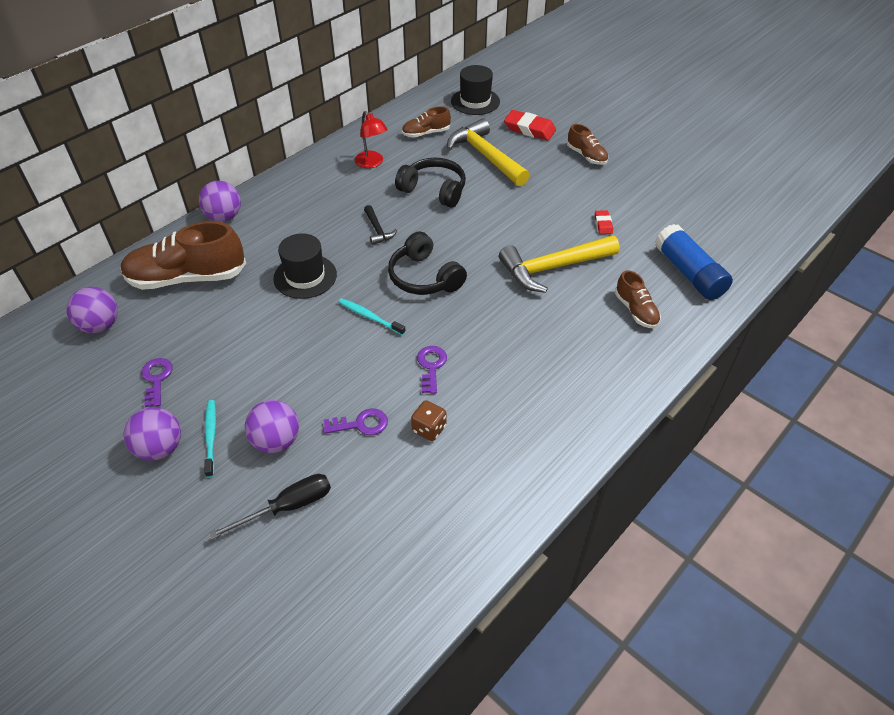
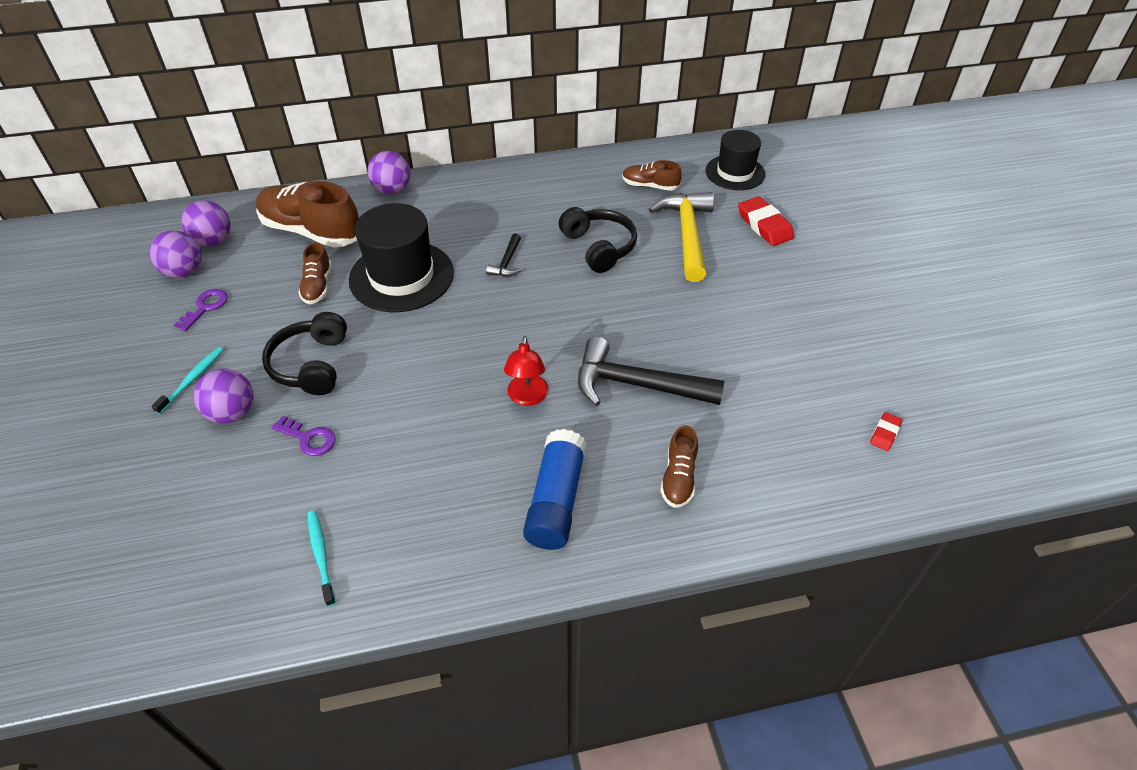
camera: 35 degrees right, 0 degrees up
(160, 448) = (151, 367): purple ball -> purple ball (184, 271)
(288, 507) = (183, 476): black screwdriver -> none
(305, 276) = (401, 276): black hat -> black hat, size x1.54
(369, 317) = (416, 342): turquoise toothbrush -> turquoise toothbrush (321, 555)
(372, 163) = (567, 194): red lamp -> red lamp (527, 397)
(424, 277) = (502, 329): black headphones -> black headphones (311, 365)
(429, 429) = (357, 478): brown dice -> none
(431, 366) = (420, 419): purple key -> none
(552, 268) = (636, 385): yellow hammer -> black hammer
(586, 156) = (799, 281): brown shoe -> brown shoe (317, 286)
(603, 224) = (740, 365): red eraser -> red eraser (885, 433)
(689, 273) = (785, 469): blue glue stick -> blue glue stick (556, 500)

